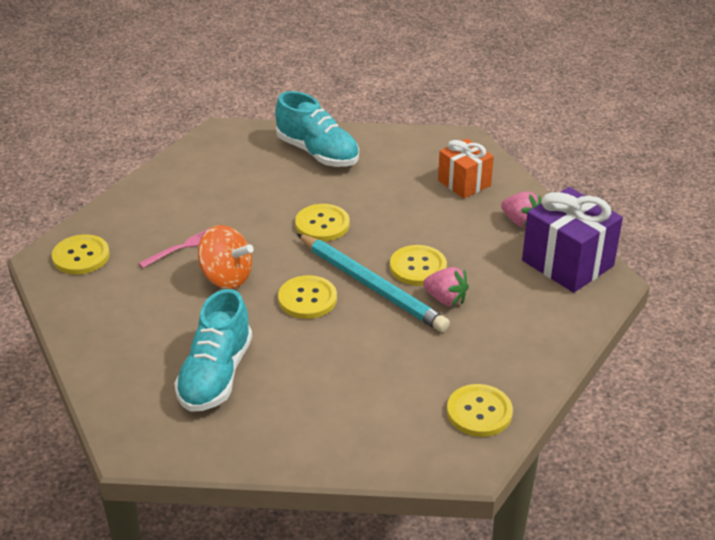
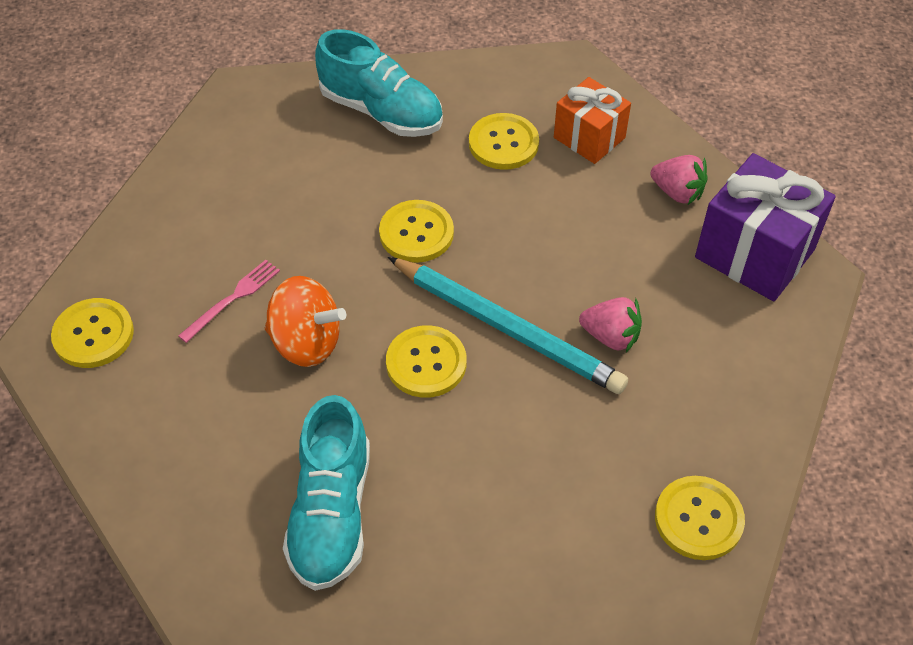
camera: 10 degrees left, 15 degrees up
(418, 267) = (561, 288): yellow button -> yellow button (503, 143)

